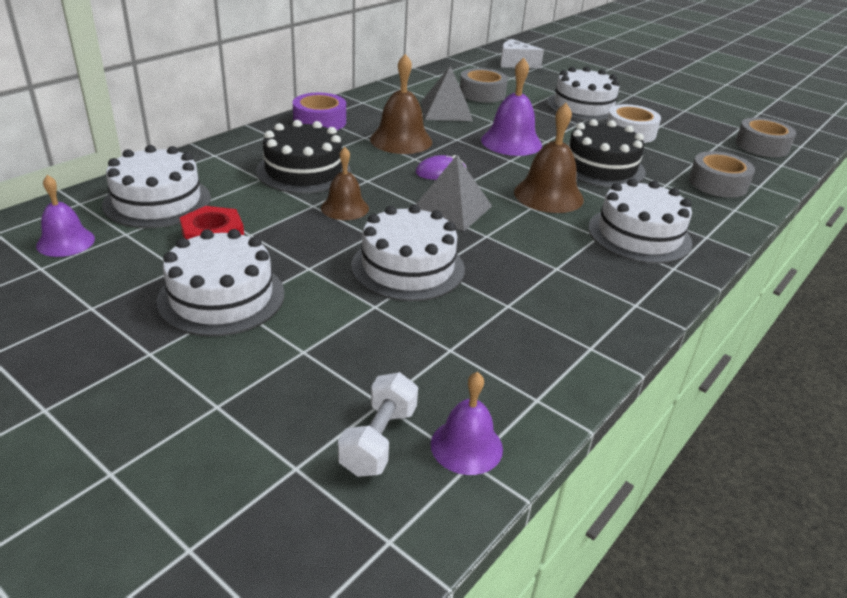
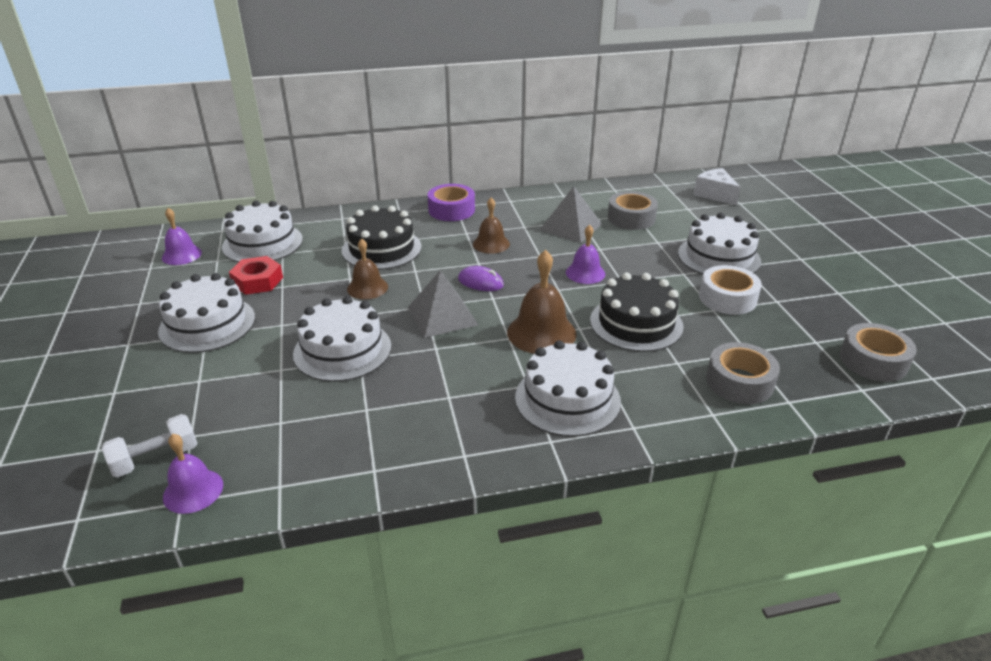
camera: 40 degrees right, 0 degrees up
(401, 140) = (491, 244): brown bell -> brown bell, size x0.64
(511, 142) = (585, 273): purple bell -> purple bell, size x0.64

